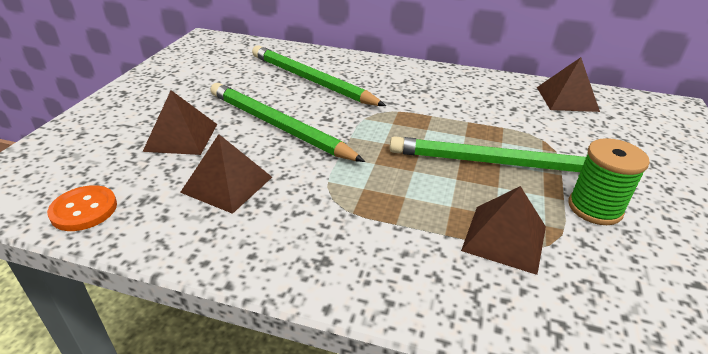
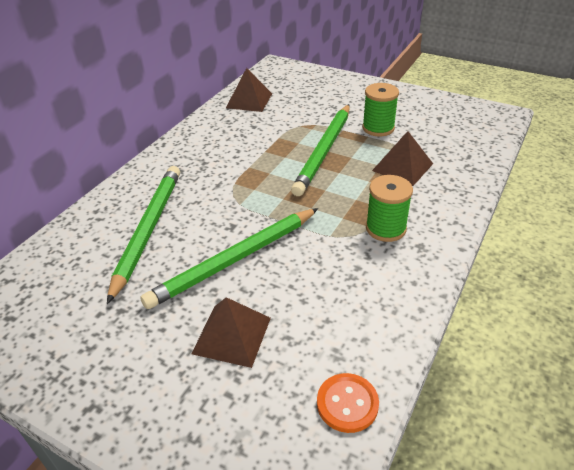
camera: 75 degrees left, 5 degrees up
(227, 184) = (324, 297): brown pyramid -> none
(311, 80) = (148, 230): green pencil -> green pencil turned 135 degrees clockwise
(352, 225) = (385, 228): none -> green spool

